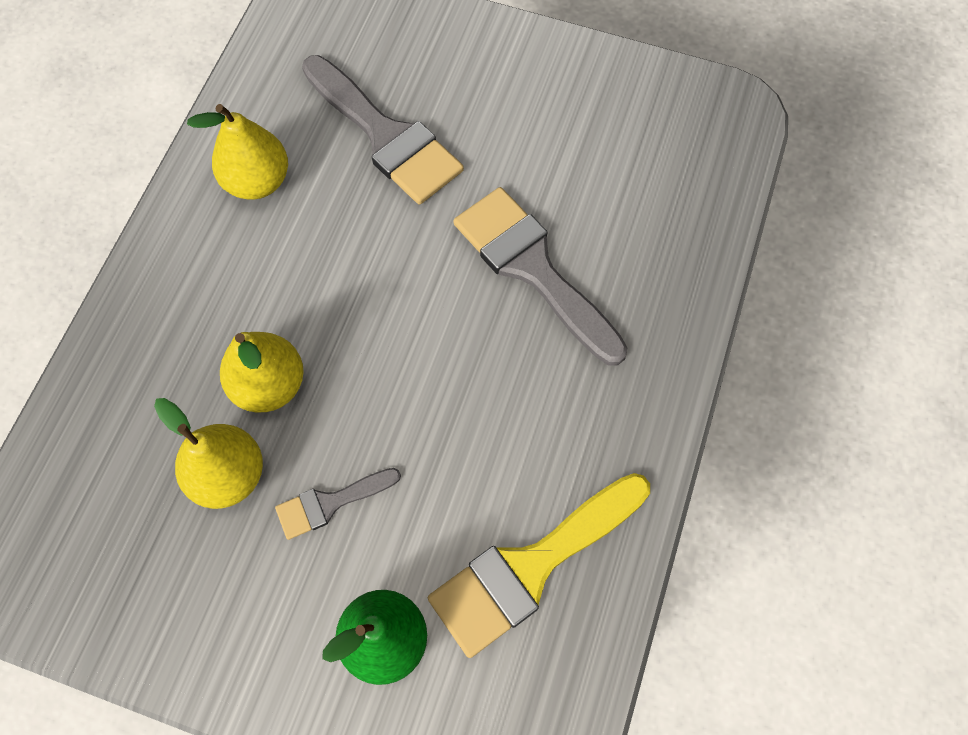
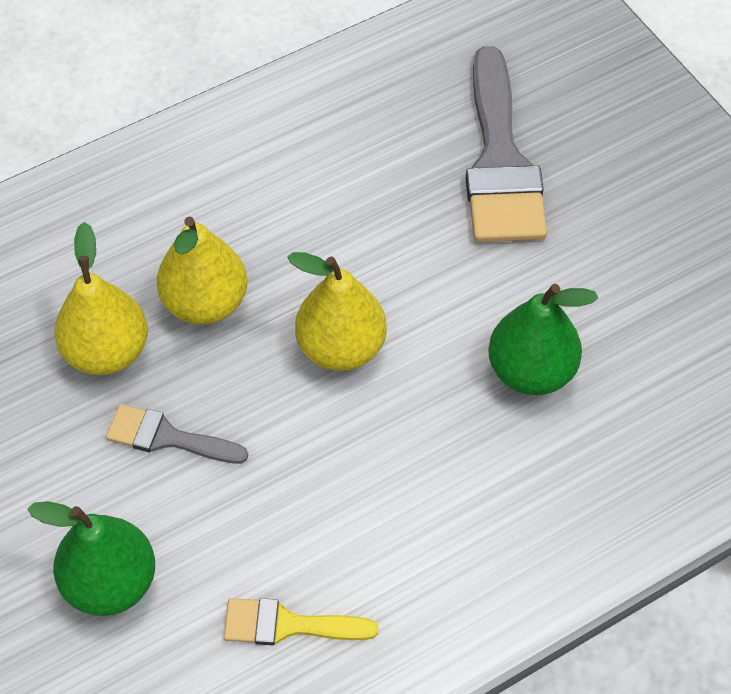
camera: 40 degrees right, 10 degrees down
(257, 181) = (349, 126): yellow pear -> yellow pear (341, 348)
(531, 567) = (288, 625): yellow brush -> yellow brush, size x0.52
(532, 268) = (531, 371): grey brush -> green pear

